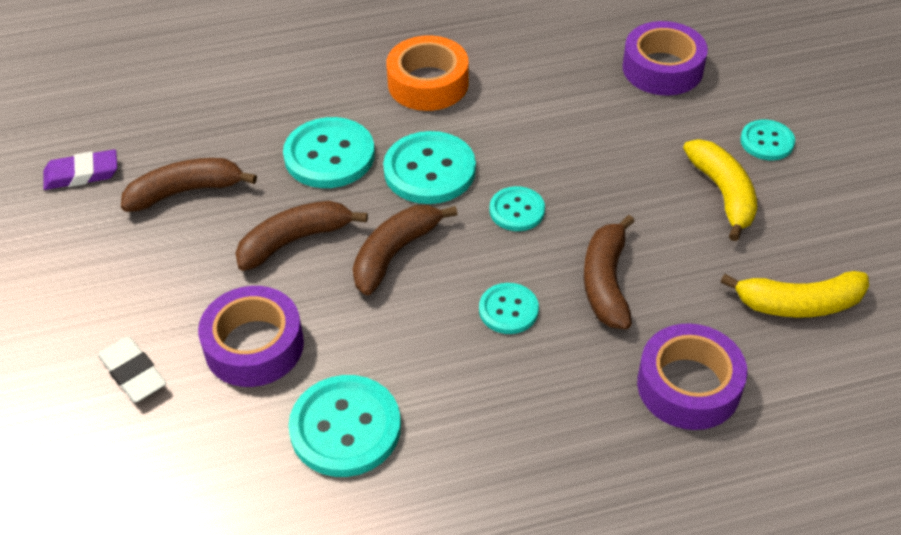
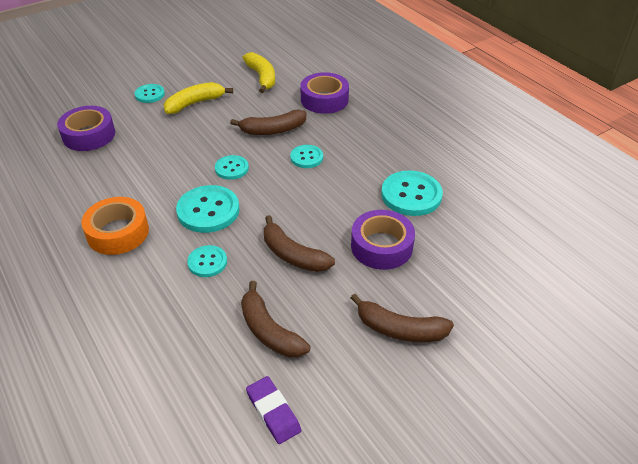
camera: 110 degrees left, 5 degrees down
(133, 373) = (431, 294): white eraser -> none
(329, 155) = (207, 262): turquoise button -> turquoise button, size x0.58
(394, 254) = (285, 208): brown banana -> brown banana (400, 329)

